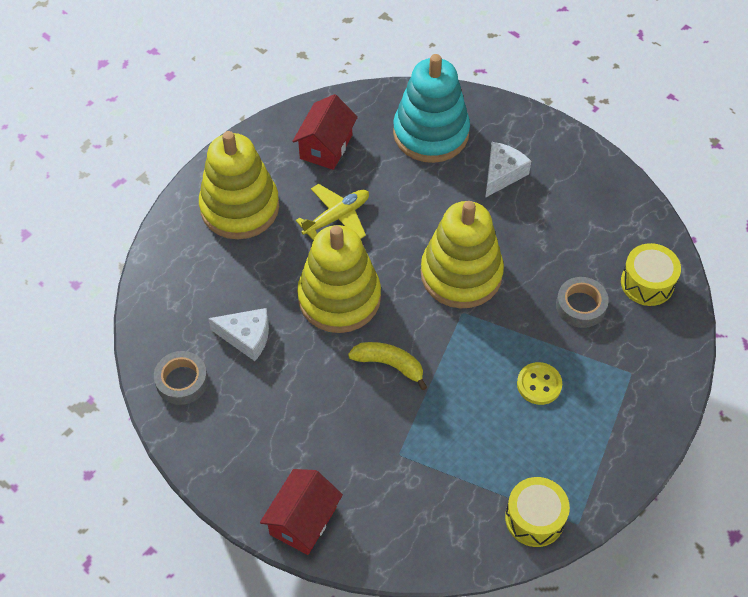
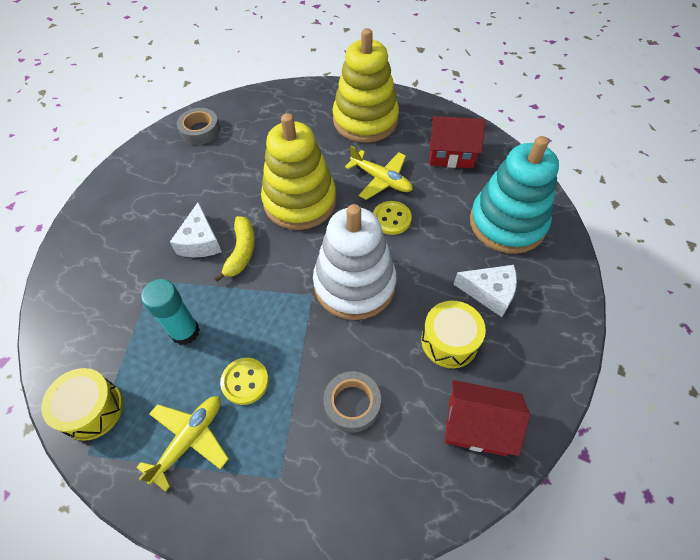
camera: 75 degrees right, 0 degrees up
(246, 337) = (246, 155): white cheese -> white cheese (200, 241)
(303, 520) = (86, 230): red house -> red house (476, 426)
(392, 223) = (391, 219): none -> yellow button
(461, 274) = (354, 284): yellow stacking toy -> white stacking toy
(472, 429) = (185, 332): none -> turquoise glue stick
(583, 437) = (189, 439): none -> yellow plane
(647, 283) = (407, 474): yellow drum -> yellow drum (449, 341)

